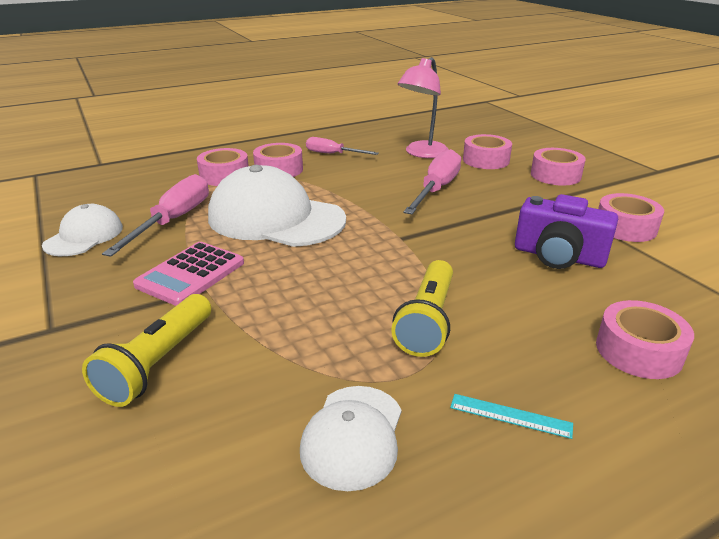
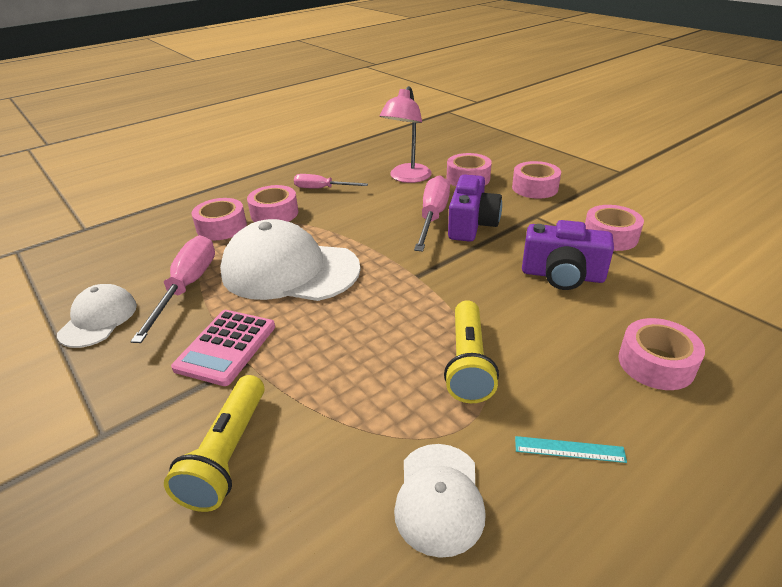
camera: 10 degrees left, 5 degrees up
(475, 200) = (471, 224): none -> purple camera

